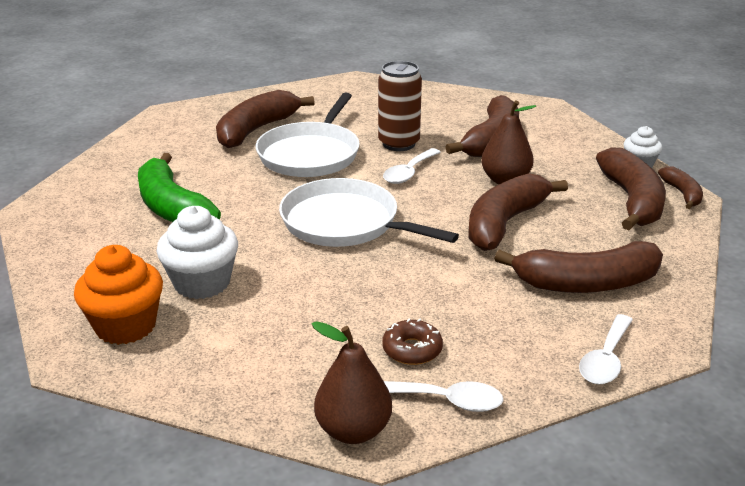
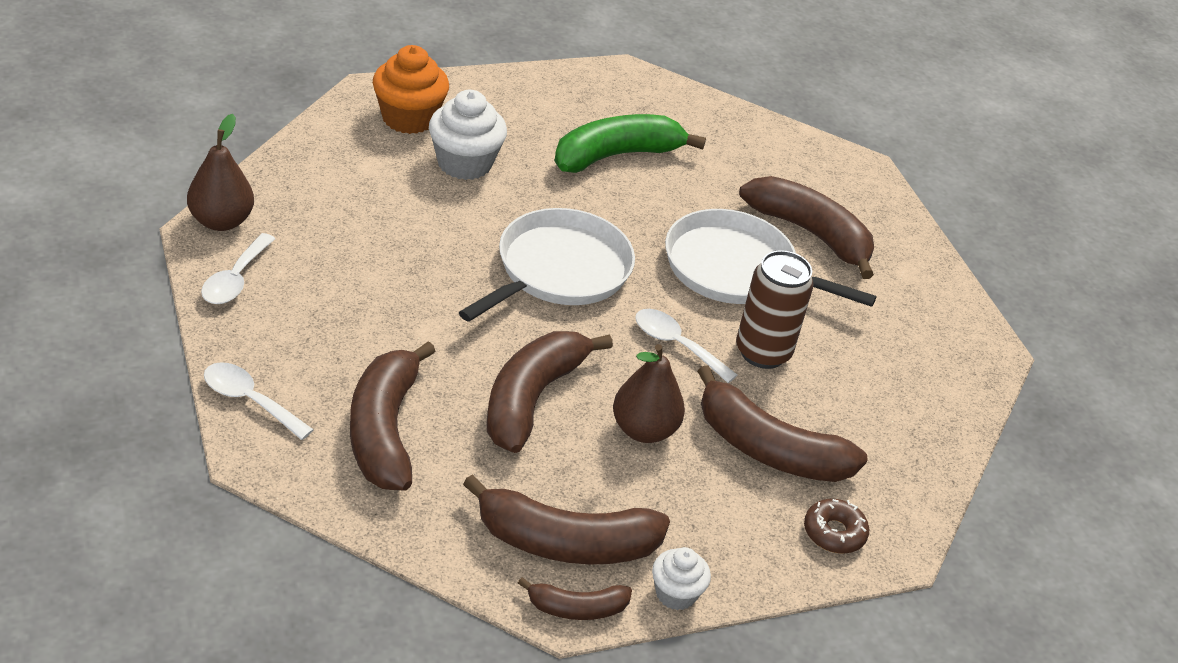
camera: 90 degrees right, 10 degrees up
(412, 350) = (314, 274): brown donut -> brown donut (834, 533)
(504, 223) = (532, 399): brown banana -> brown banana turned 105 degrees counterclockwise

